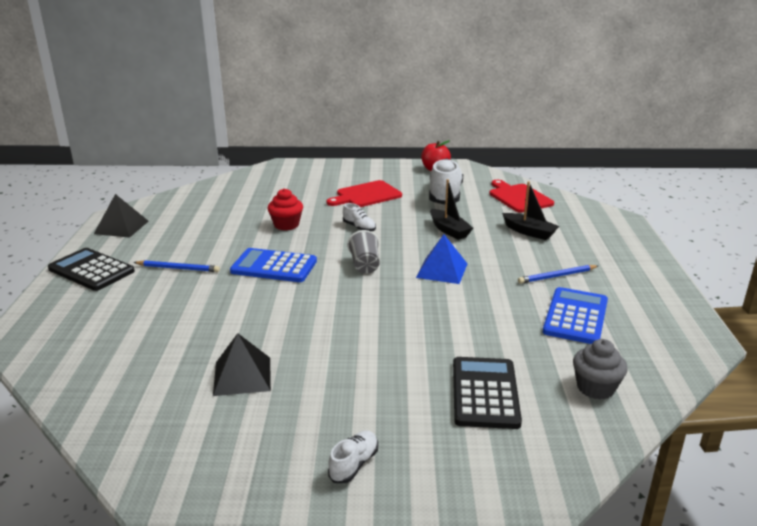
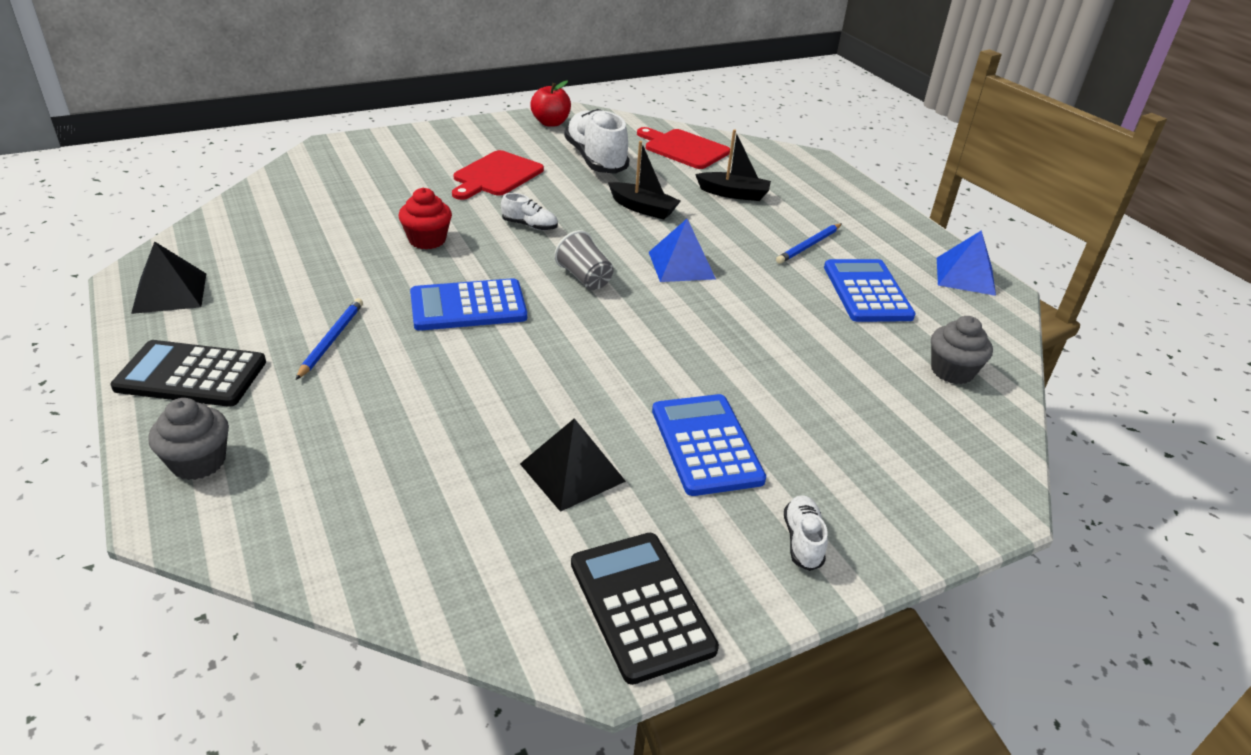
camera: 30 degrees left, 10 degrees up
(52, 314) = (198, 462): none -> grey cupcake
(178, 268) = (331, 340): blue pencil -> blue pencil turned 60 degrees counterclockwise
(346, 384) = (706, 445): none -> blue calculator
(485, 393) = (857, 409): black calculator -> black calculator (641, 605)
(680, 323) = (965, 276): none -> blue pyramid

